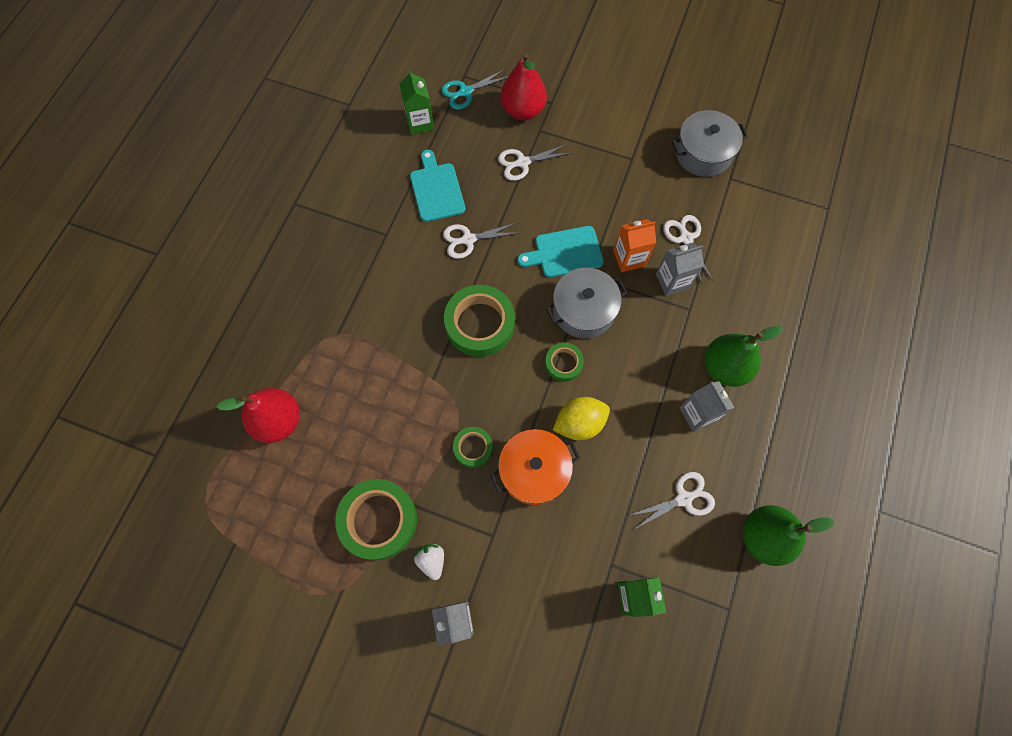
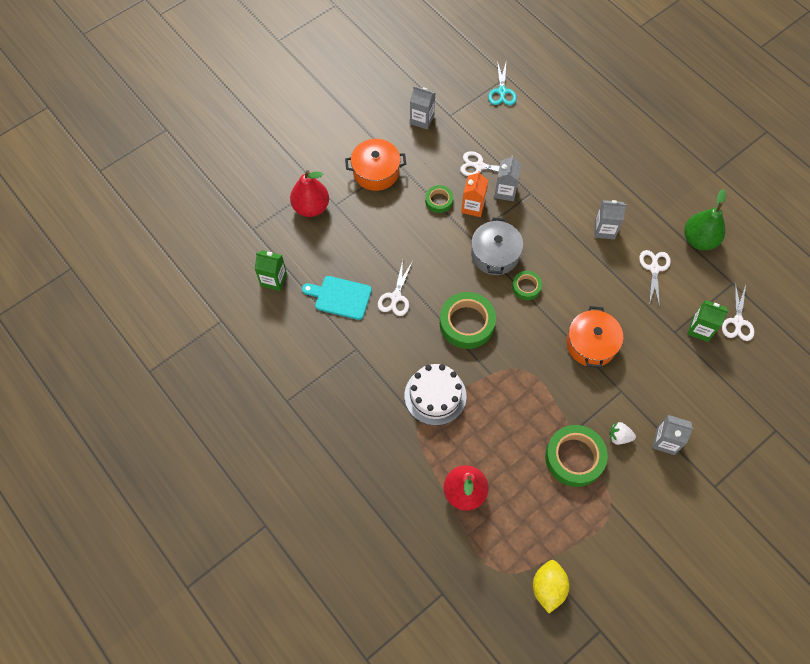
camera: 60 degrees left, 5 degrees down
(375, 335) = (435, 395): none -> white cake
(465, 92) = (267, 236): turquoise scissors -> turquoise scissors (502, 91)
(473, 448) = (555, 373): green tape -> green tape (439, 201)
(522, 163) = (355, 230): white scissors -> white scissors (737, 322)
(565, 252) = (445, 242): turquoise cutting board -> none
(579, 423) = (573, 300): yellow lemon -> yellow lemon (548, 588)
(606, 145) = (376, 172): none -> orange pot
(703, 153) = (422, 119): grey pot -> grey carton
(724, 367) = (582, 197): green pear -> none

